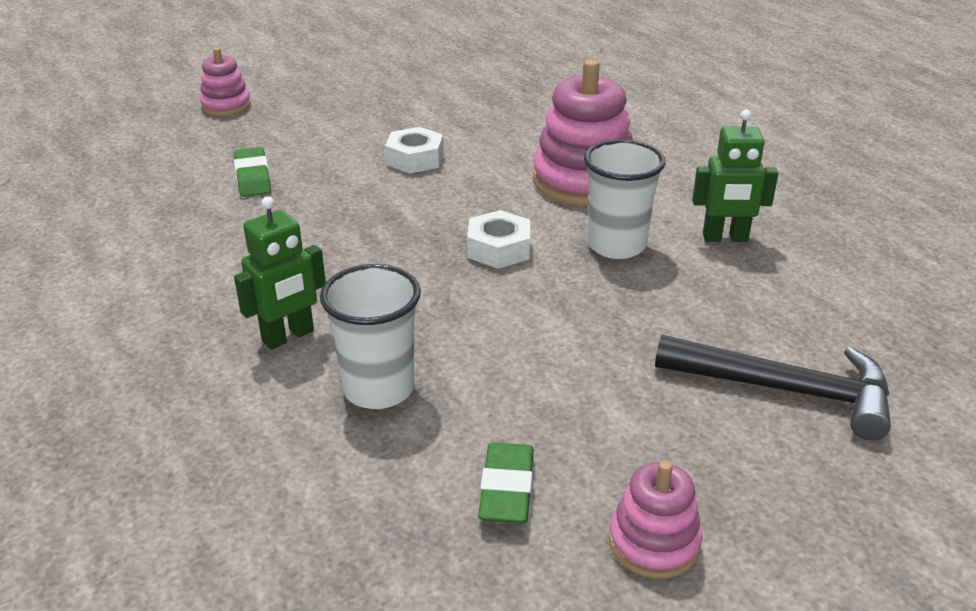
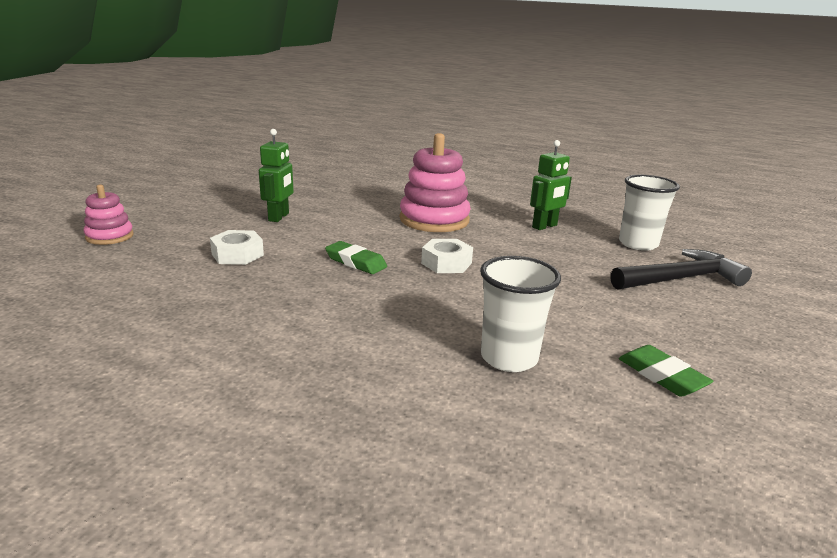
camera: 40 degrees left, 10 degrees down
(253, 177) = (209, 272): green eraser -> green eraser (355, 262)
(288, 336) = (401, 353): green robot -> green robot (279, 217)
(415, 159) = (314, 233): white nut -> white nut (237, 255)
(616, 245) = (503, 244): white cup -> white cup (638, 244)
(654, 543) = (758, 366): pink stacking toy -> none

